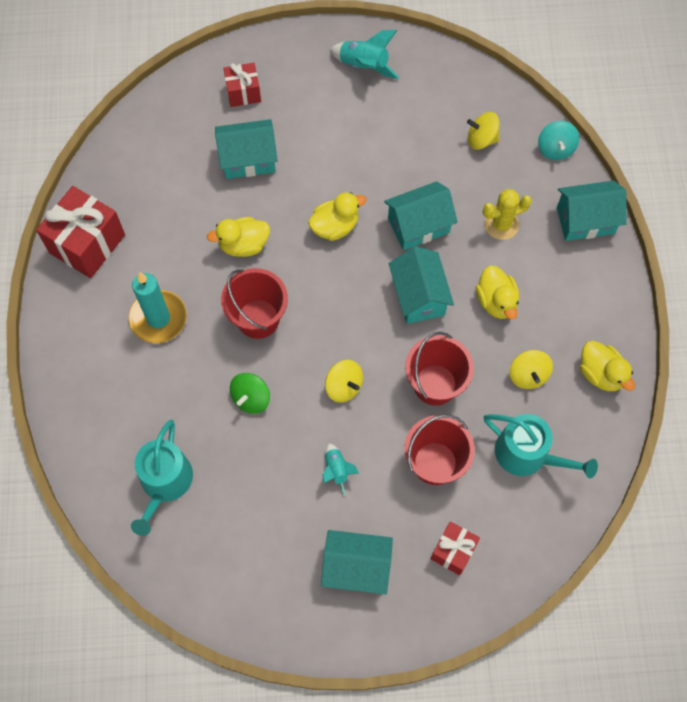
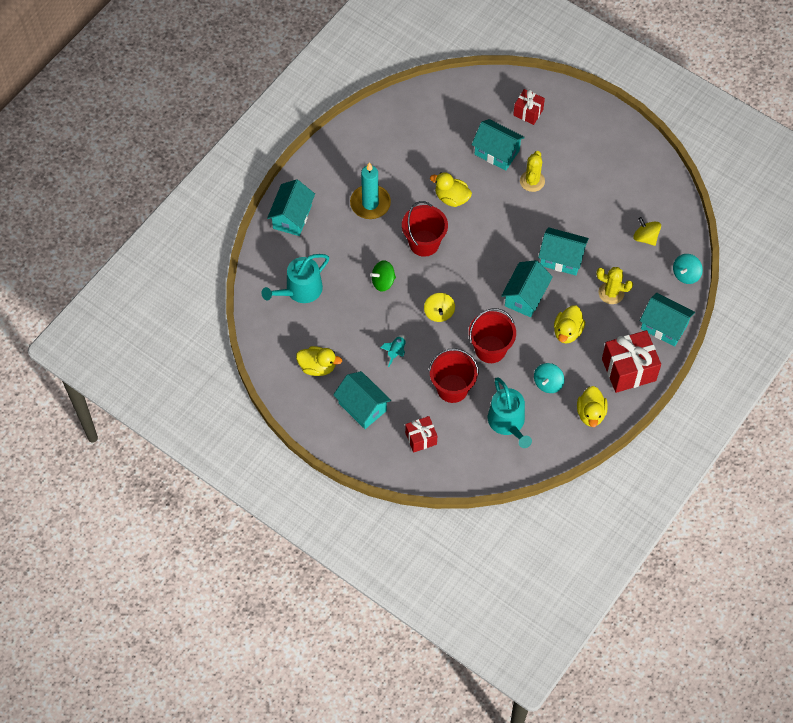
camera: 40 degrees right, 5 degrees down
(81, 402) = (292, 217): none -> turquoise house
(87, 244) = (366, 136): red gift -> red gift (628, 370)
(313, 164) = (532, 181): none -> yellow cactus
(335, 226) = (512, 225): yellow duck -> yellow duck (317, 367)
(364, 66) = (614, 146): turquoise rocket -> none
(528, 375) = (548, 383): yellow spinning top -> turquoise spinning top

